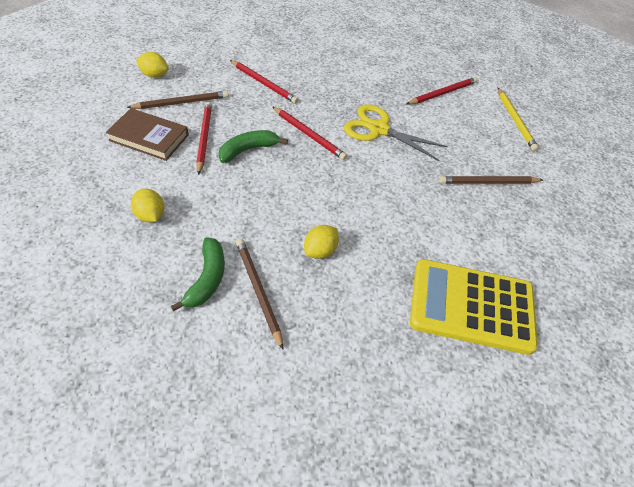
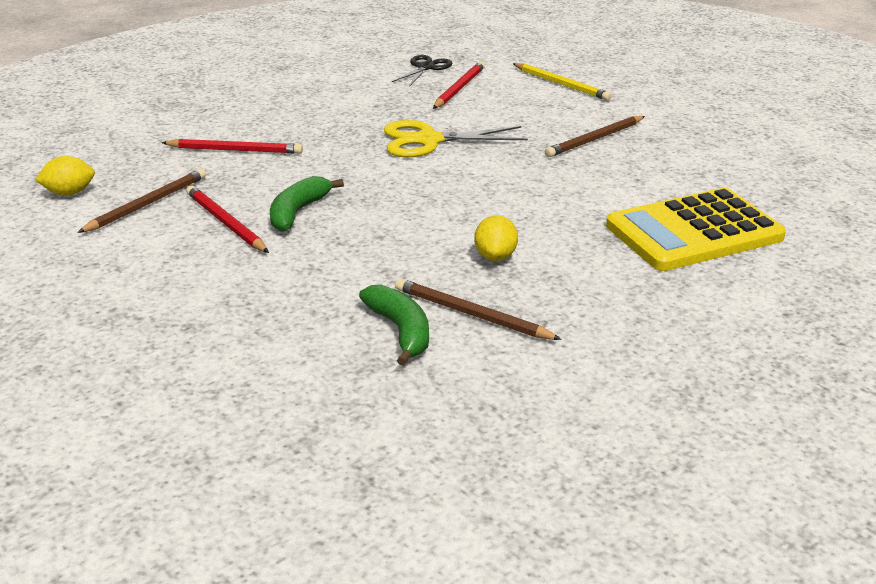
camera: 30 degrees left, 20 degrees down
(149, 137) = (149, 250): brown book -> none
(150, 215) = (254, 312): yellow lemon -> none
(309, 135) = (354, 173): red pencil -> none
(439, 66) = (426, 67): none -> black scissors

